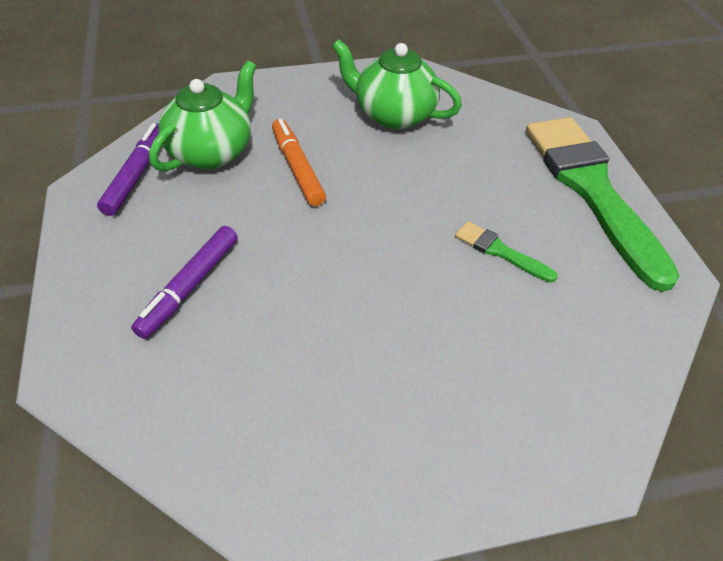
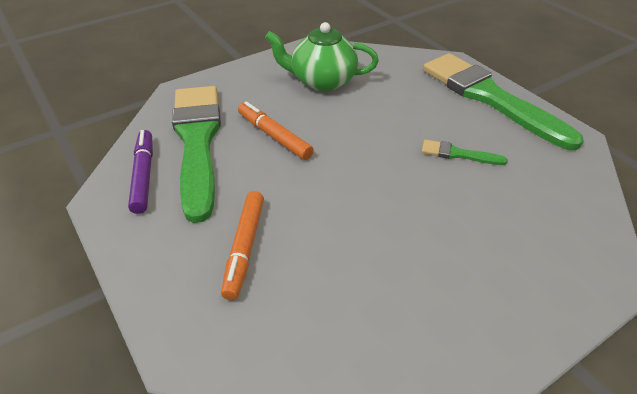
camera: 20 degrees left, 5 degrees down
(189, 287) = (244, 248): purple marker -> orange marker
(212, 152) = (197, 142): green teapot -> green brush

